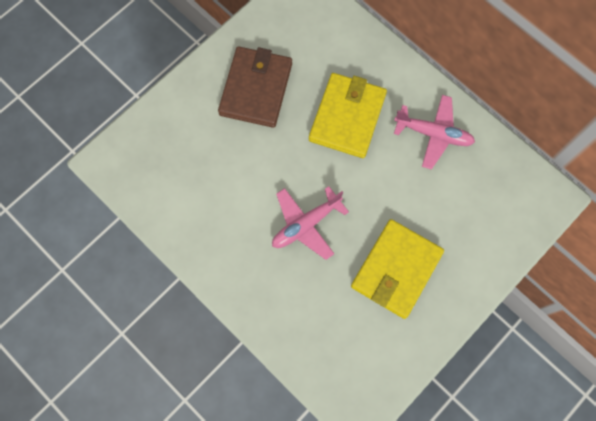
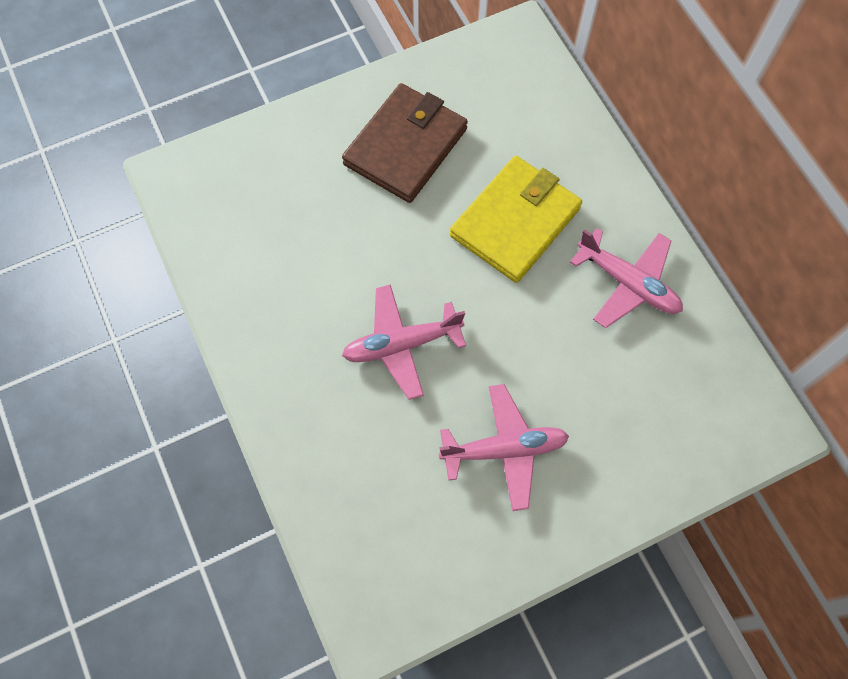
camera: 20 degrees right, 5 degrees down
(396, 269) = (504, 449): yellow wallet -> pink plane

